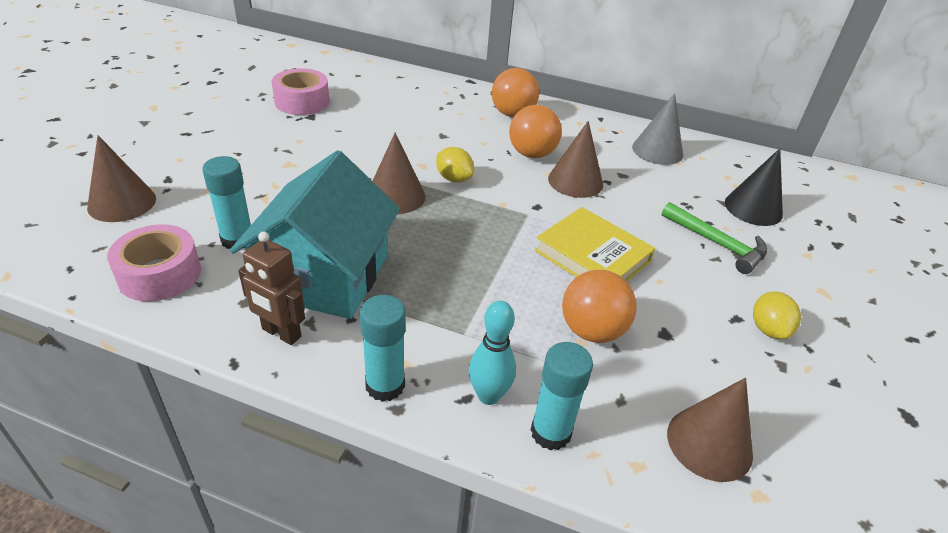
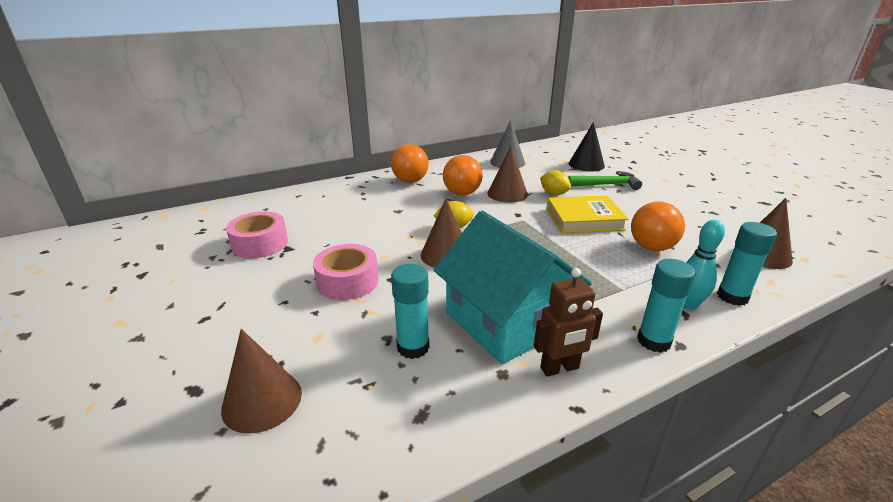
camera: 45 degrees left, 10 degrees down
(160, 274) = (412, 413): pink tape -> pink tape (347, 281)
(768, 329) = (685, 203): yellow lemon -> yellow lemon (554, 194)

